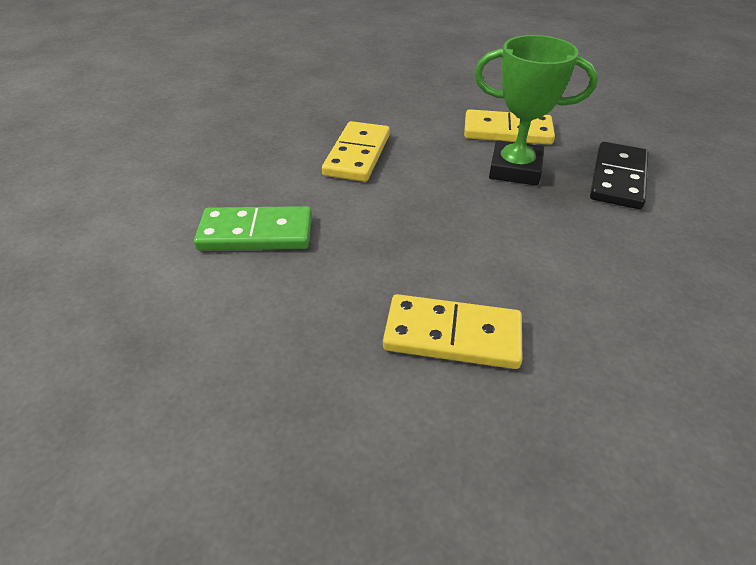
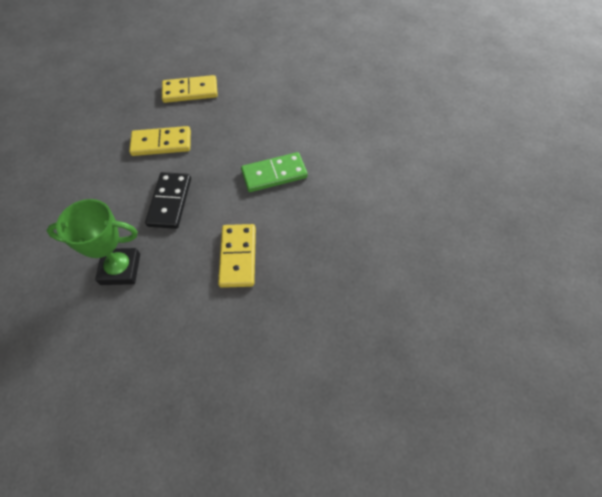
camera: 165 degrees right, 15 degrees up
(507, 131) = (121, 320): yellow domino -> yellow domino (190, 91)
(618, 178) = (46, 277): black domino -> black domino (169, 202)

